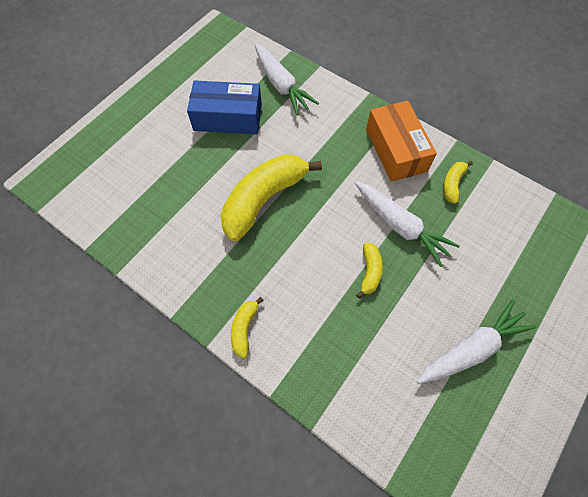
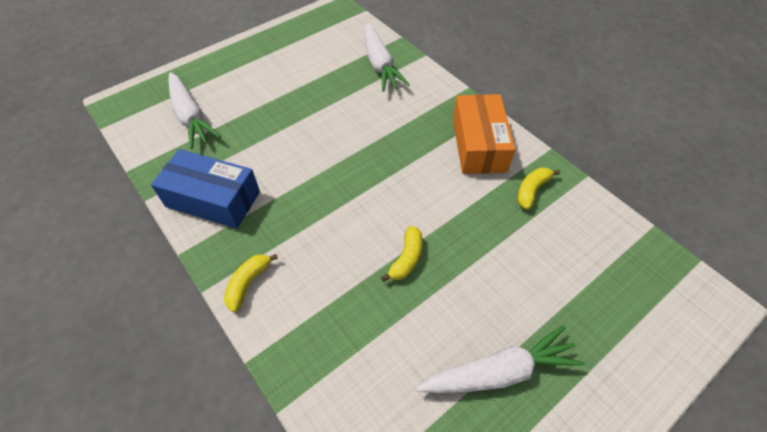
camera: 15 degrees right, 10 degrees down
(228, 117) = (315, 83): blue box -> blue box (213, 199)
(263, 200) = (320, 163): yellow banana -> none
(400, 226) = (458, 220): white carrot -> white carrot (191, 116)

